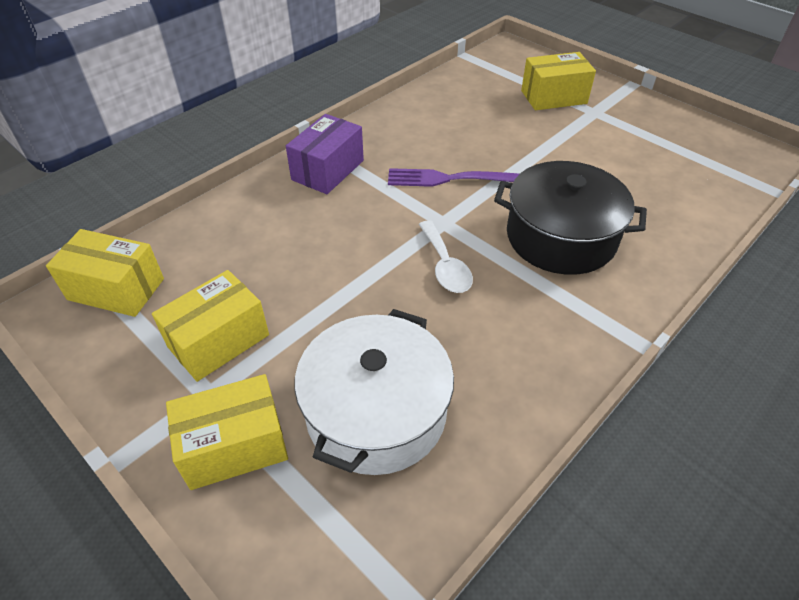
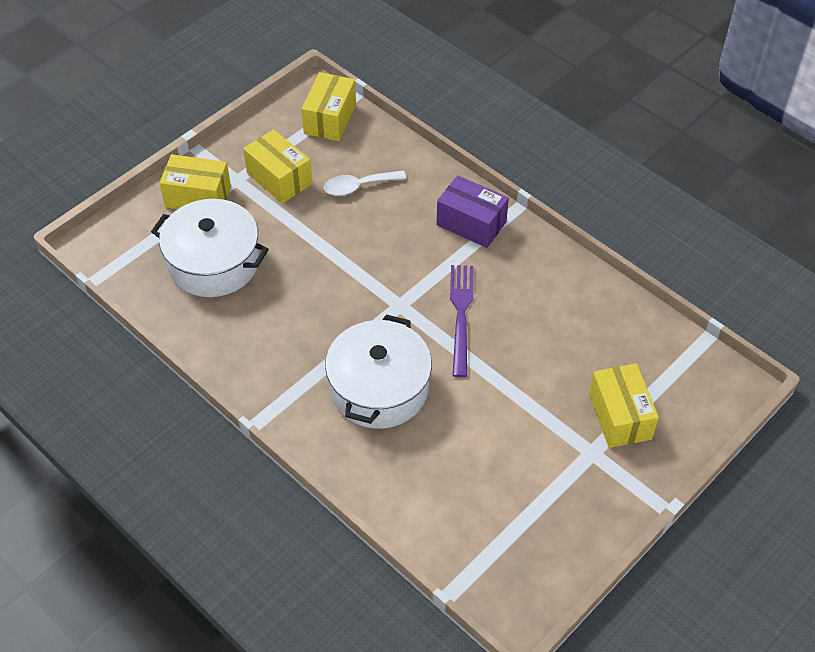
camera: 90 degrees right, 5 degrees up
(234, 446) = (198, 197): yellow box -> yellow box turned 60 degrees counterclockwise
(445, 266) = (346, 304): white spoon -> white spoon (358, 186)
(561, 237) = (379, 388): black pot -> white pot

